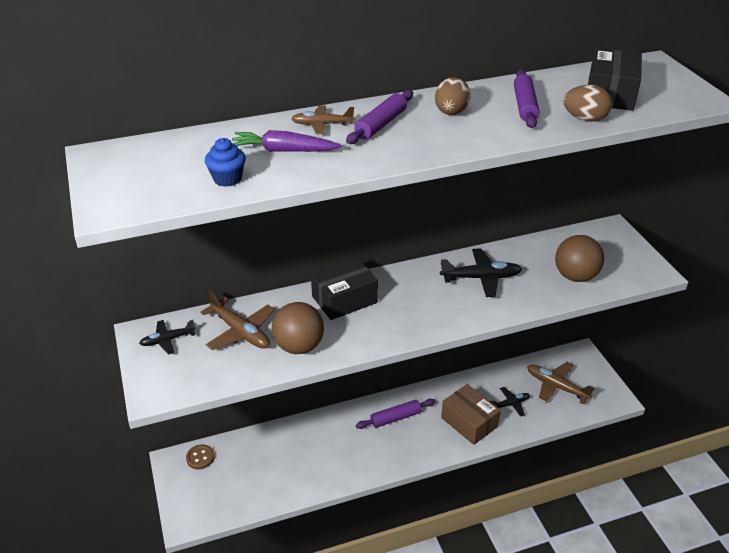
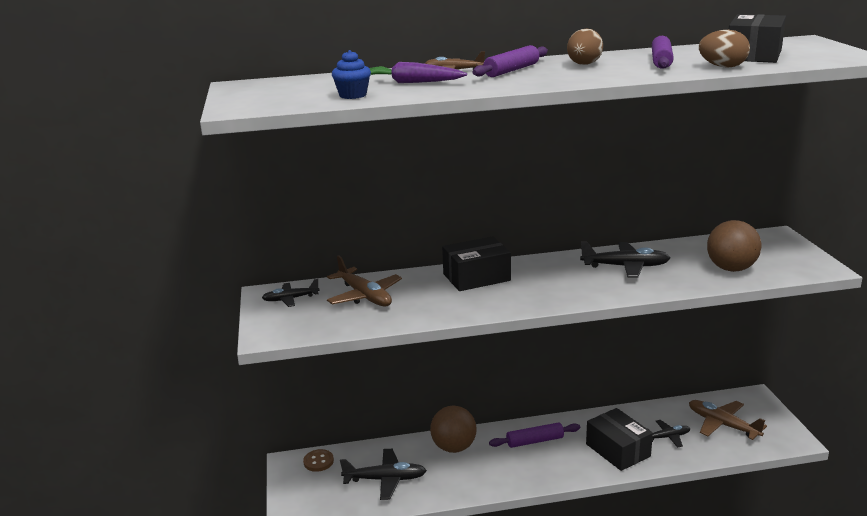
camera: 10 degrees right, 15 degrees down
(265, 473) = (385, 479): none -> black plane
(299, 346) = (422, 308): brown ball -> brown ball (454, 447)
(469, 422) = (618, 450): brown box -> black box

